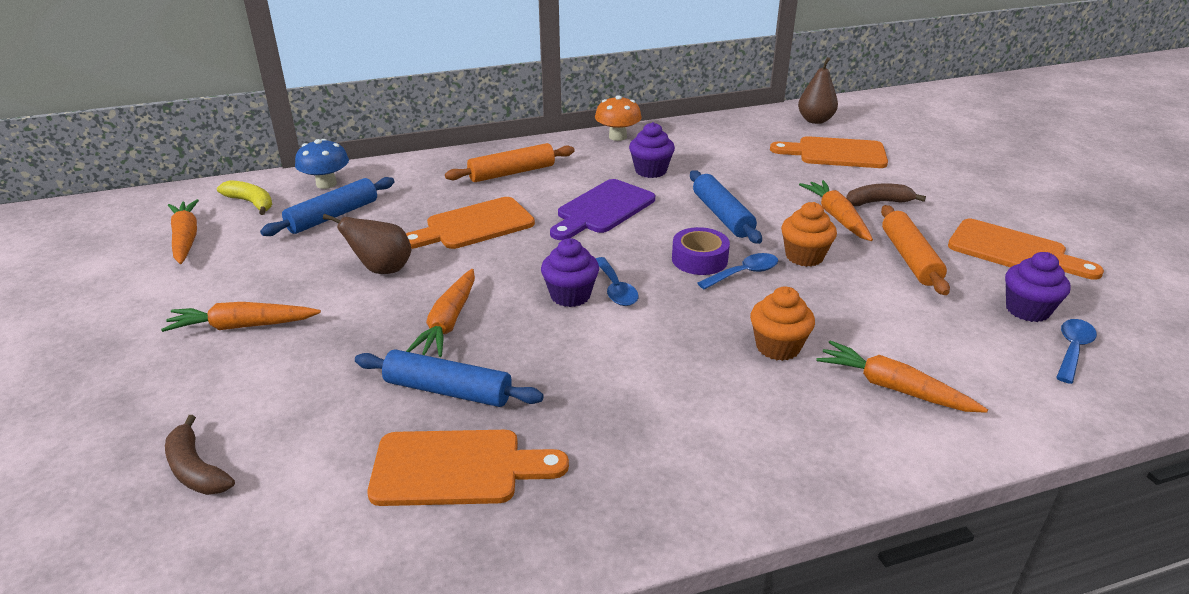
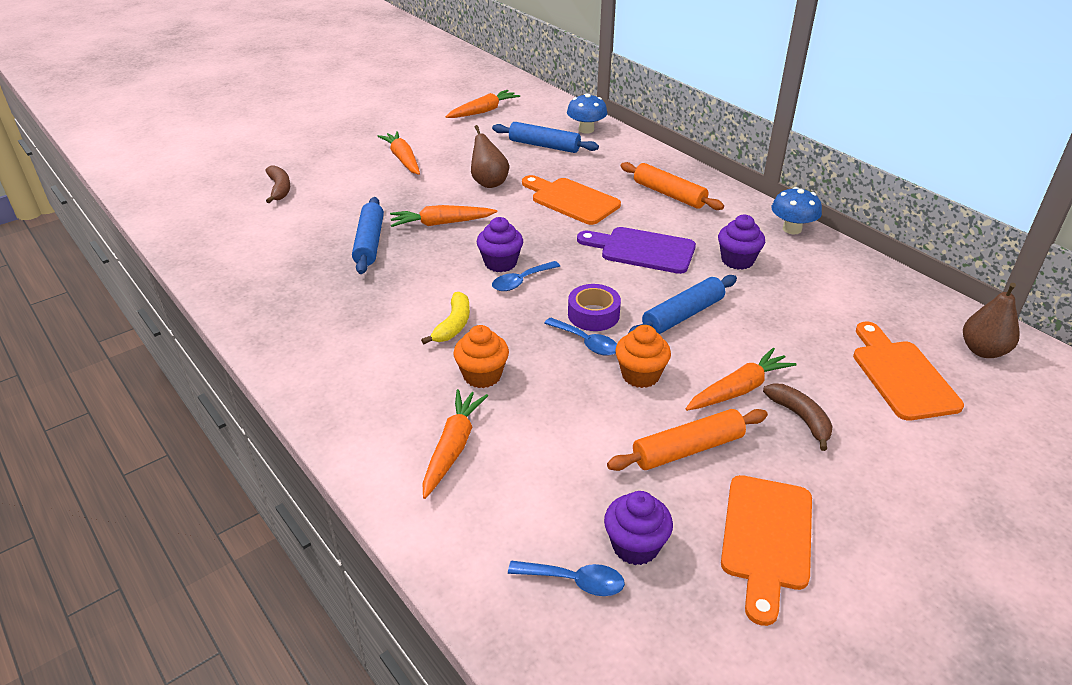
camera: 70 degrees right, 5 degrees up
(196, 469) = (279, 189): brown banana -> brown banana turned 135 degrees clockwise
(251, 203) = (540, 115): yellow banana -> yellow banana (453, 325)
(456, 468) = (300, 264): orange cutting board -> none
(617, 137) = (792, 229): orange mushroom -> blue mushroom

